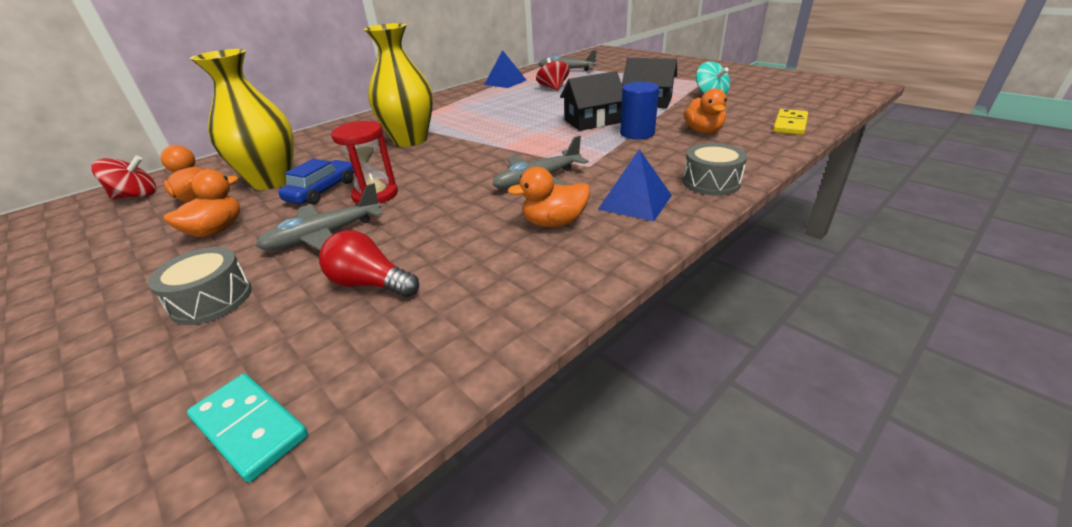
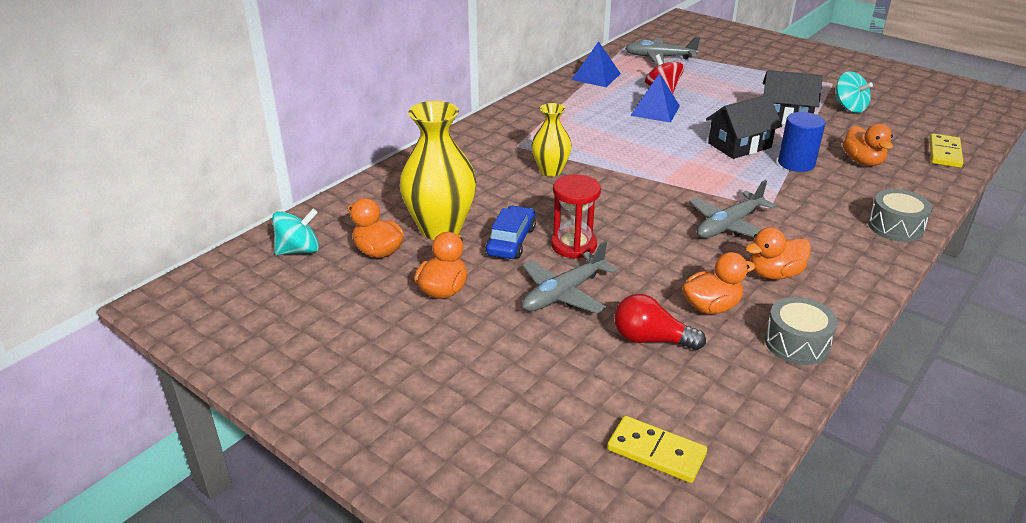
camera: 10 degrees left, 0 degrees up
(136, 196) = (299, 250): red spinning top -> turquoise spinning top
(212, 300) = (518, 360): grey drum -> grey drum (796, 343)
(249, 428) = (656, 452): turquoise domino -> yellow domino
(410, 140) = (550, 171): yellow vase -> yellow vase, size x0.59
(463, 252) = (711, 307): none -> orange duck
(635, 202) = (836, 250): blue pyramid -> blue pyramid (655, 110)

